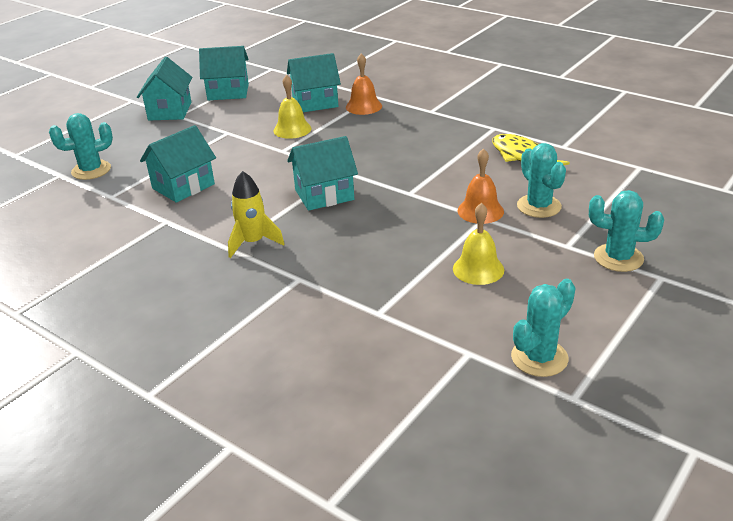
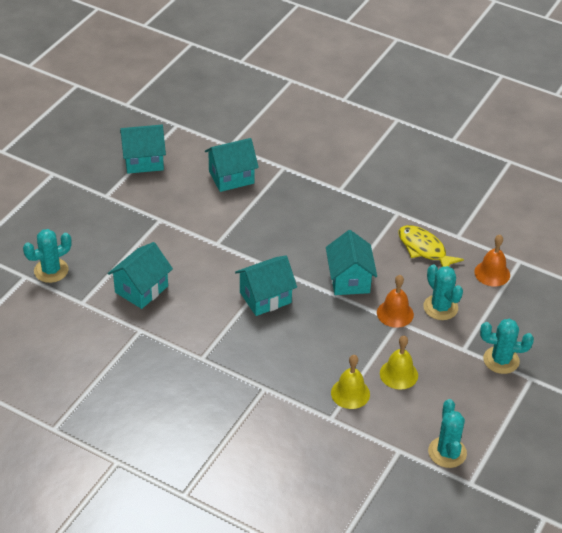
camera: 10 degrees left, 10 degrees up
(170, 111) = (96, 189): turquoise house -> turquoise house (349, 280)
(253, 242) = (219, 352): yellow rocket -> none
(292, 129) = (218, 215): yellow bell -> yellow bell (350, 393)
(363, 106) = (277, 183): orange bell -> orange bell (492, 273)
(539, 358) = (447, 452): turquoise cactus -> turquoise cactus turned 45 degrees counterclockwise

